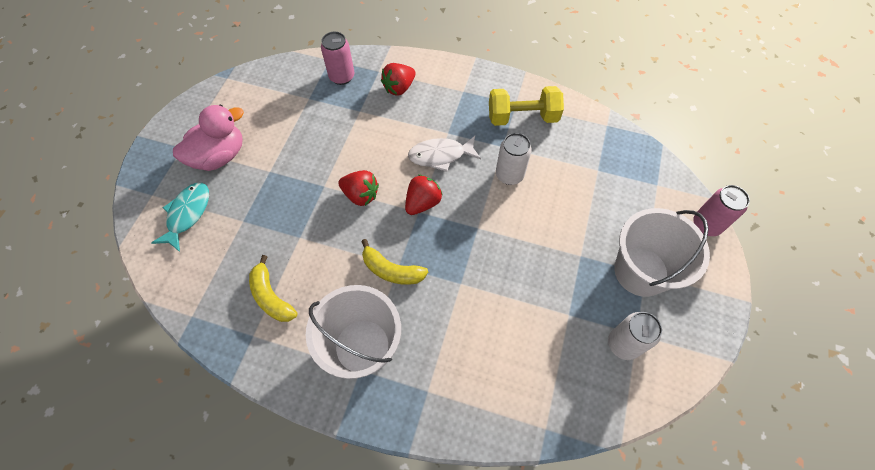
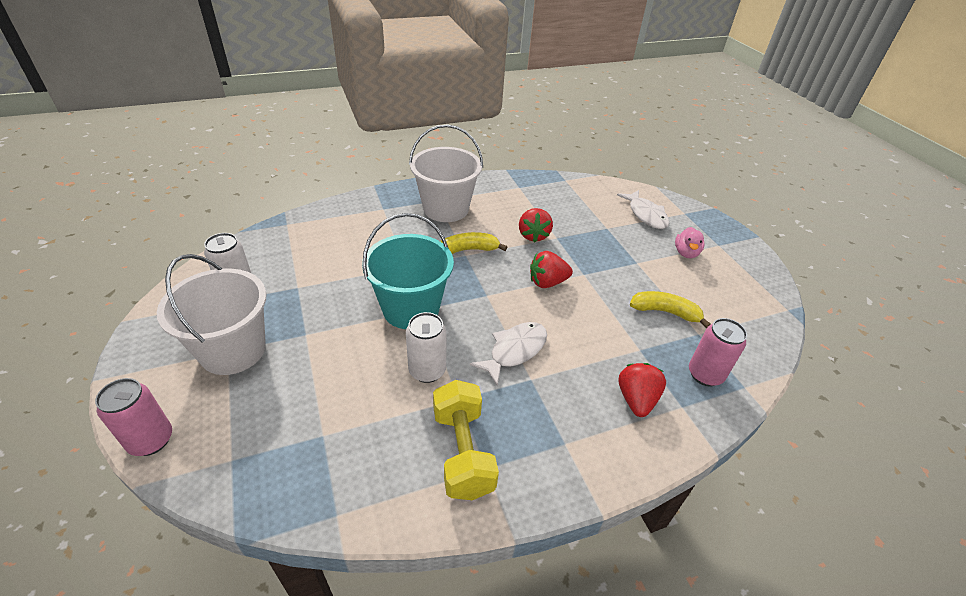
camera: 140 degrees right, 20 degrees down
(187, 214) = (646, 215): turquoise fish -> white fish
(219, 156) = (686, 253): pink duck -> pink duck, size x0.56
(271, 296) = (532, 204): yellow banana -> yellow banana (665, 312)
(422, 203) = (490, 303): red strawberry -> red strawberry (533, 235)
(487, 233) = (411, 309): none -> turquoise bucket
(522, 117) = (462, 452): yellow dumbbell -> yellow dumbbell turned 60 degrees counterclockwise

